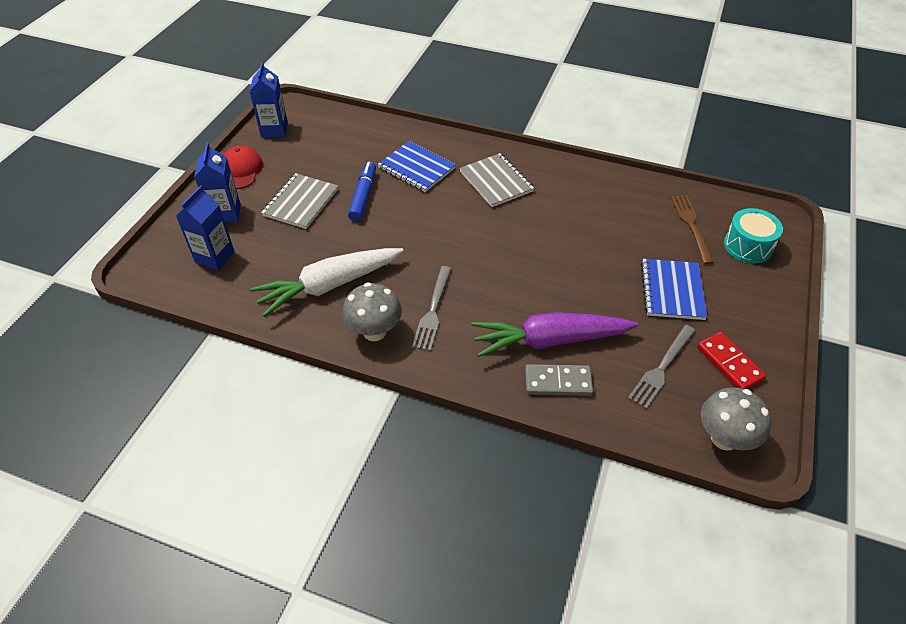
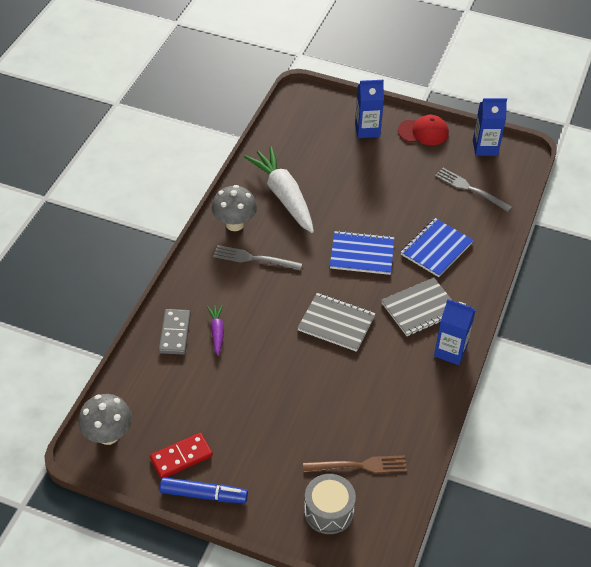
camera: 90 degrees right, 0 degrees up
(214, 256) = (317, 130): blue carton -> blue carton (450, 351)
(301, 202) = (383, 173): grey notebook -> grey notebook (336, 323)
(363, 196) = (393, 212): blue marker -> blue marker (203, 495)
(550, 340) = (217, 332): purple carrot -> purple carrot, size x0.46
(661, 369) = (180, 405): grey fork -> grey fork (469, 189)
(672, 290) = (269, 430): blue notebook -> blue notebook (362, 254)
(747, 246) = (329, 511): turquoise drum -> grey drum

